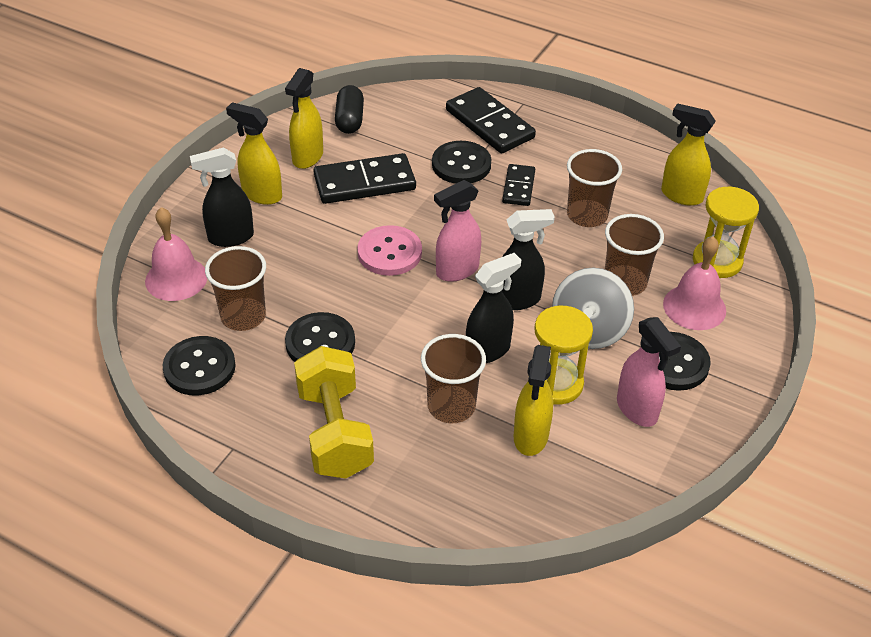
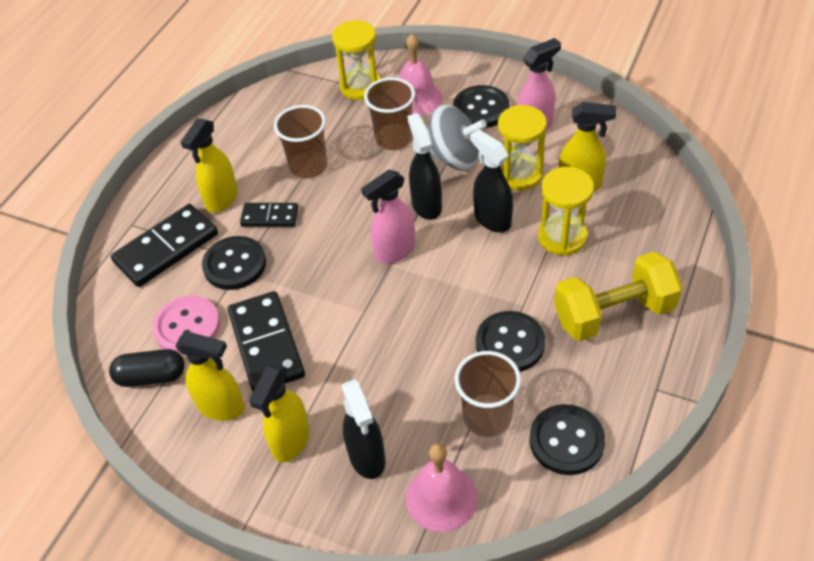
camera: 90 degrees left, 5 degrees up
(389, 253) = (375, 306): pink button -> pink button (187, 326)
(451, 406) = (562, 237): brown cup -> yellow hourglass
(457, 270) = (394, 251): pink spray bottle -> pink spray bottle turned 90 degrees clockwise
(681, 195) = (277, 108): yellow spray bottle -> yellow spray bottle (221, 199)

